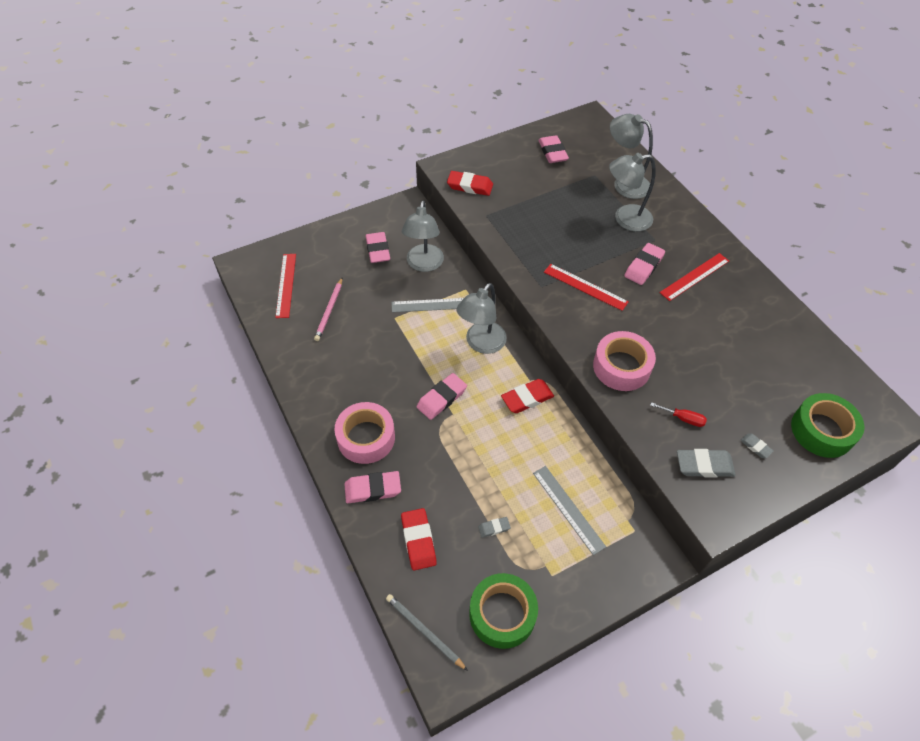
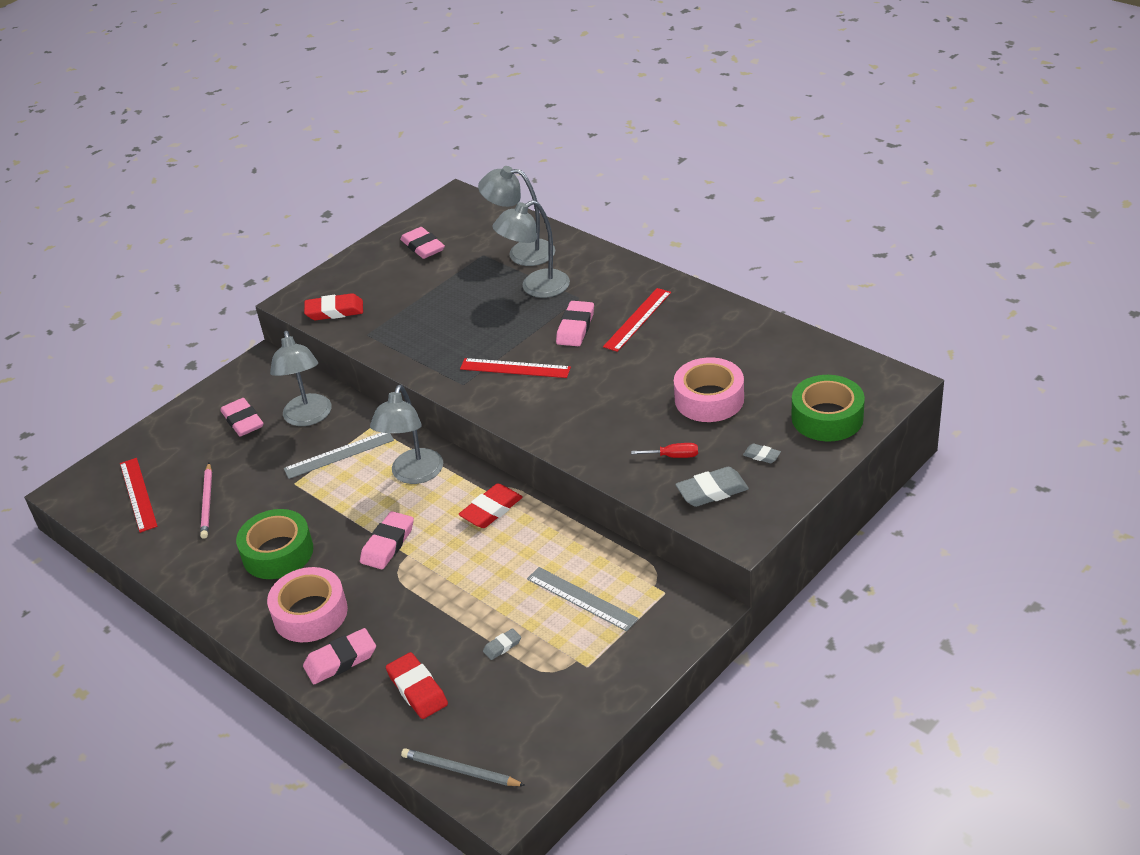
camera: 15 degrees left, 15 degrees down
(502, 614) = (544, 722): green tape -> green tape (278, 553)
(621, 367) = (586, 431): pink tape -> pink tape (709, 399)

